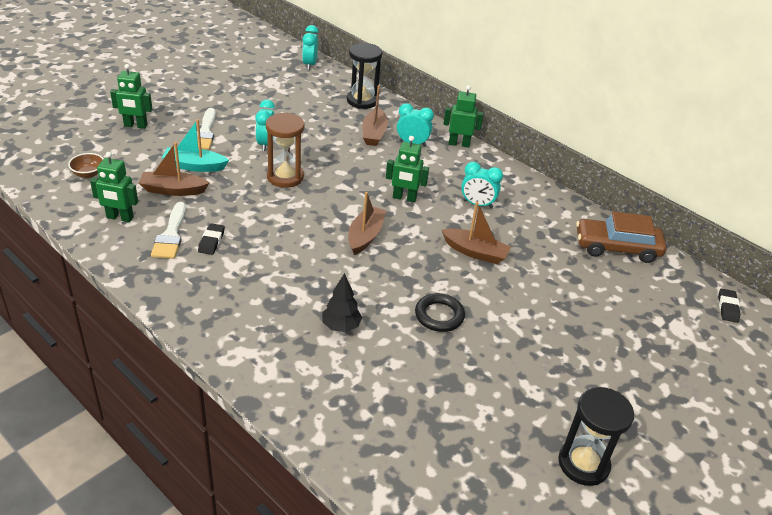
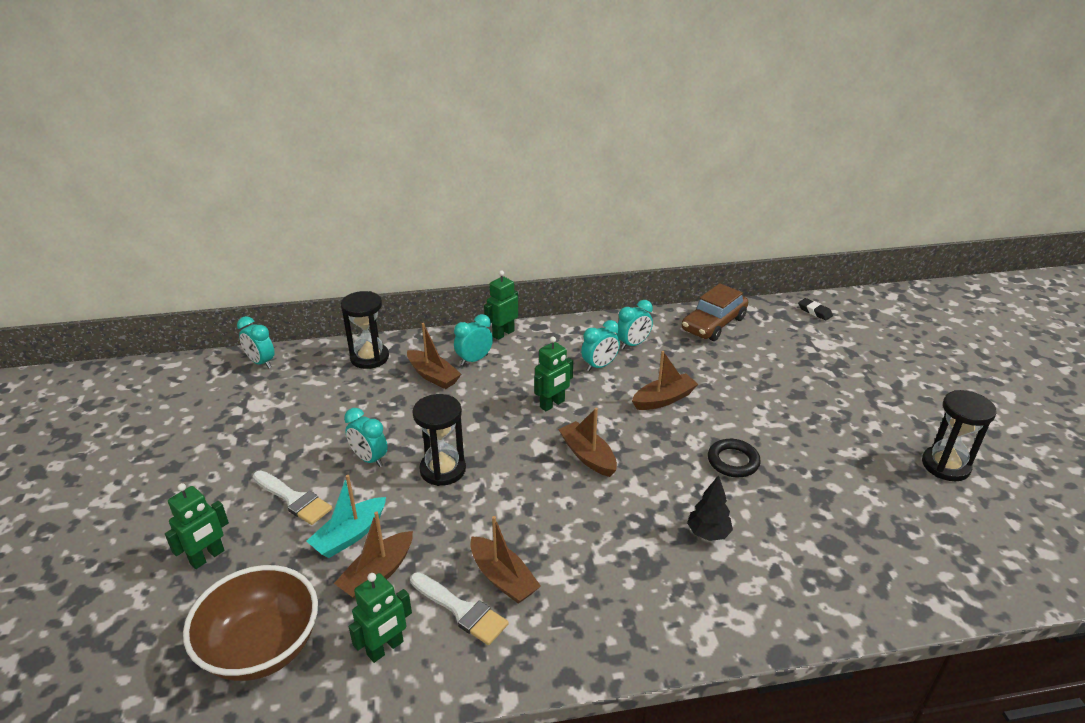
camera: 50 degrees left, 5 degrees down
(88, 174) = (262, 647): brown bowl -> brown bowl, size x2.39
(211, 241) = (503, 578): black eraser -> brown boat
(285, 177) = (443, 470): brown hourglass -> black hourglass
(527, 212) = (633, 344): none -> turquoise clock

